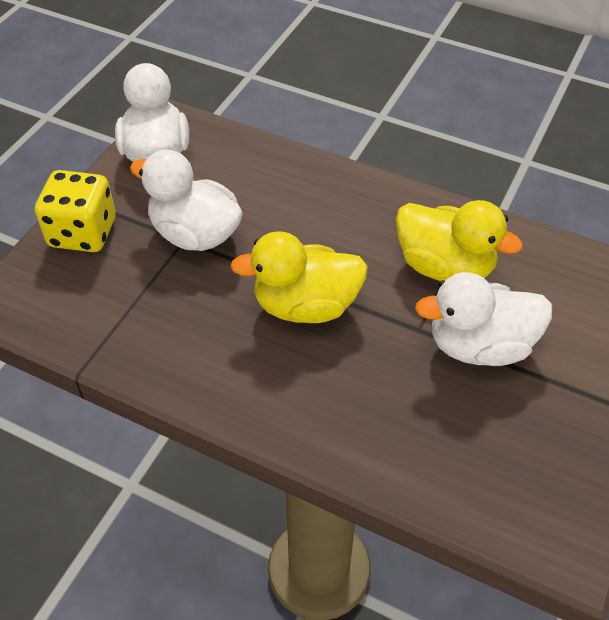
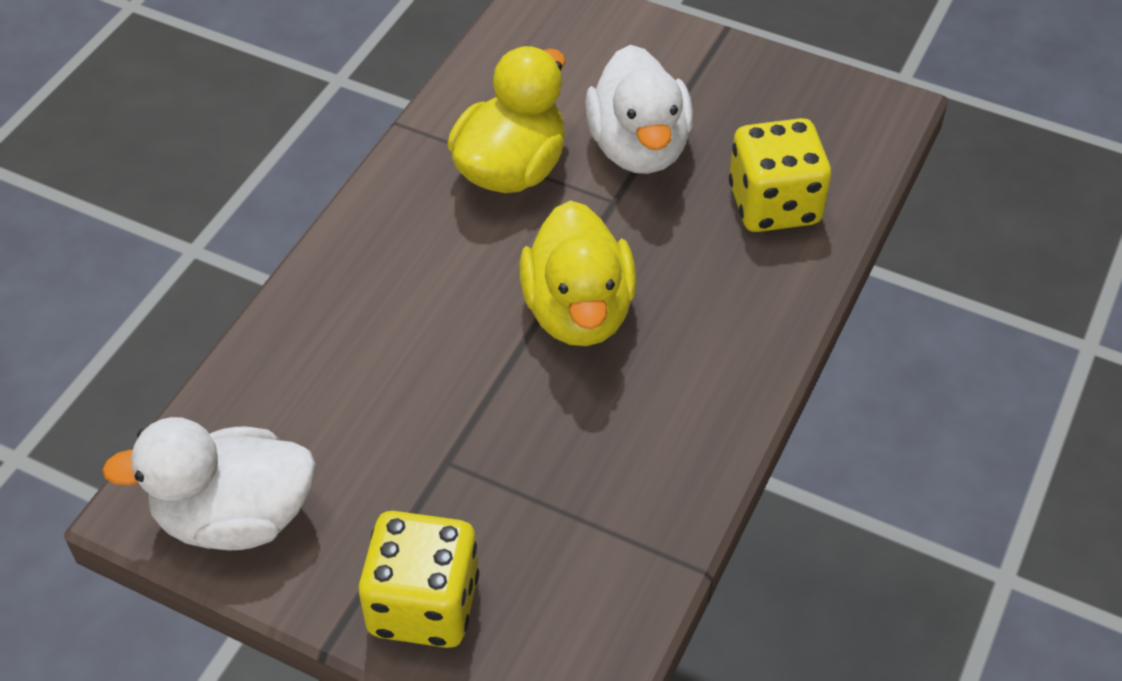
camera: 90 degrees left, 0 degrees up
(195, 234) = (437, 446): white duck -> none
(425, 440) = (774, 205): none -> yellow dice

